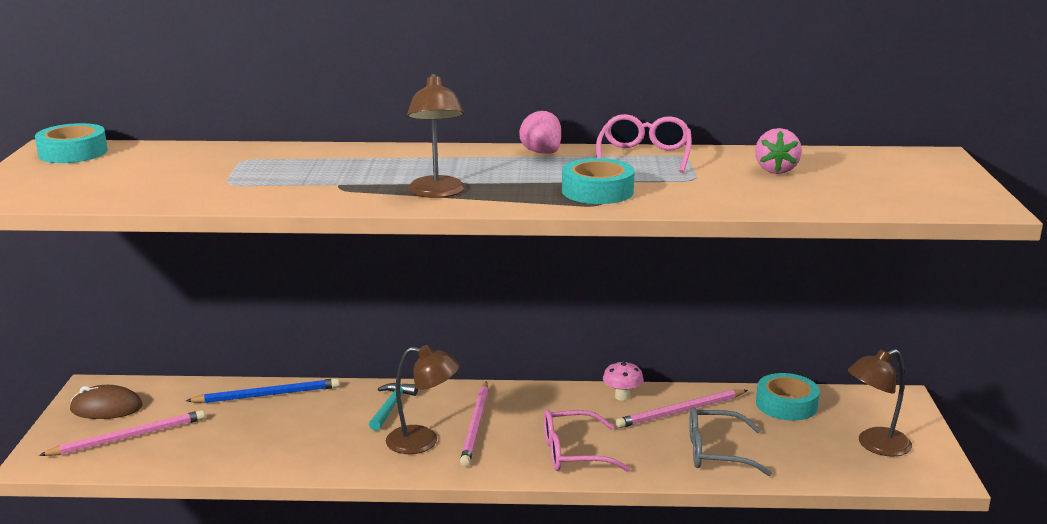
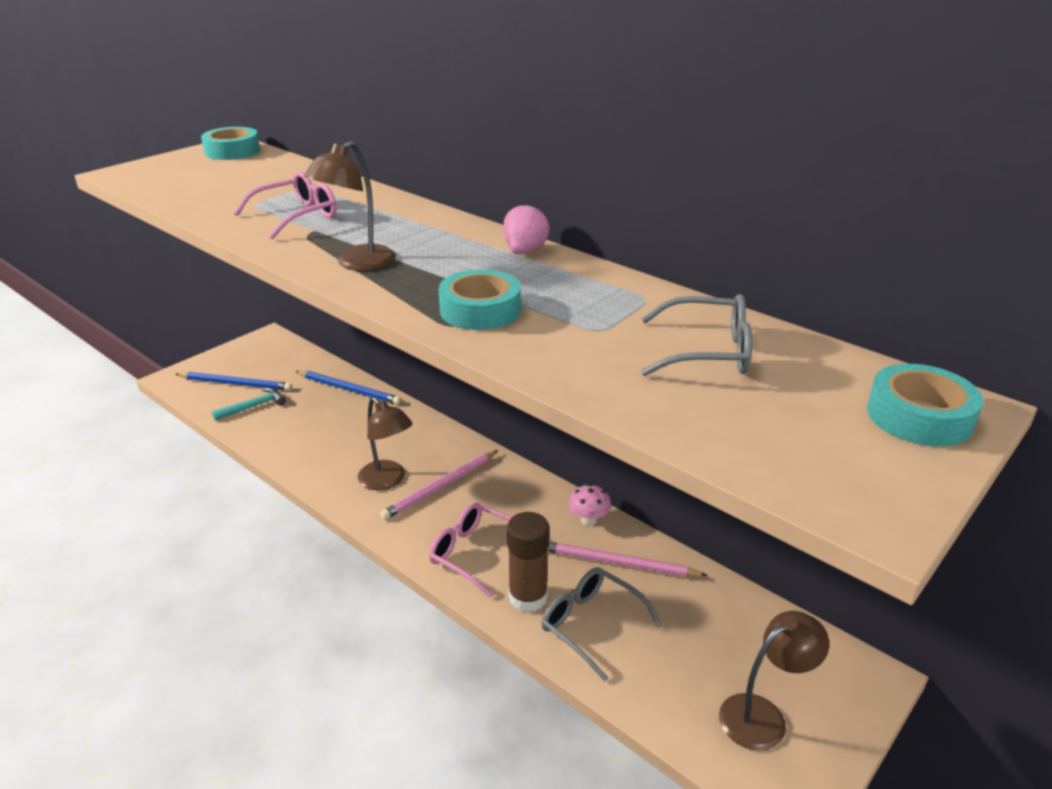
camera: 40 degrees right, 10 degrees up
(106, 408) = (255, 356): brown mouse -> none
(129, 437) = (236, 384): pink pencil -> blue pencil
(391, 406) = (408, 439): turquoise hammer -> turquoise hammer (253, 406)
(644, 155) = (608, 285): pink glasses -> pink glasses (297, 216)
(652, 459) = (528, 597): none -> brown glue stick
(776, 170) = (708, 352): pink strawberry -> grey glasses
(786, 404) = (731, 612): turquoise tape -> turquoise tape (919, 416)
(875, 445) = (763, 715): brown lamp -> brown lamp turned 135 degrees clockwise

